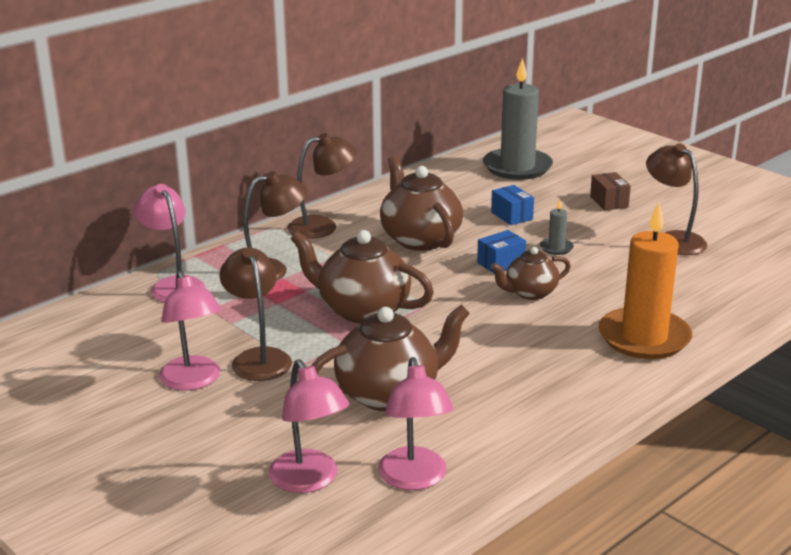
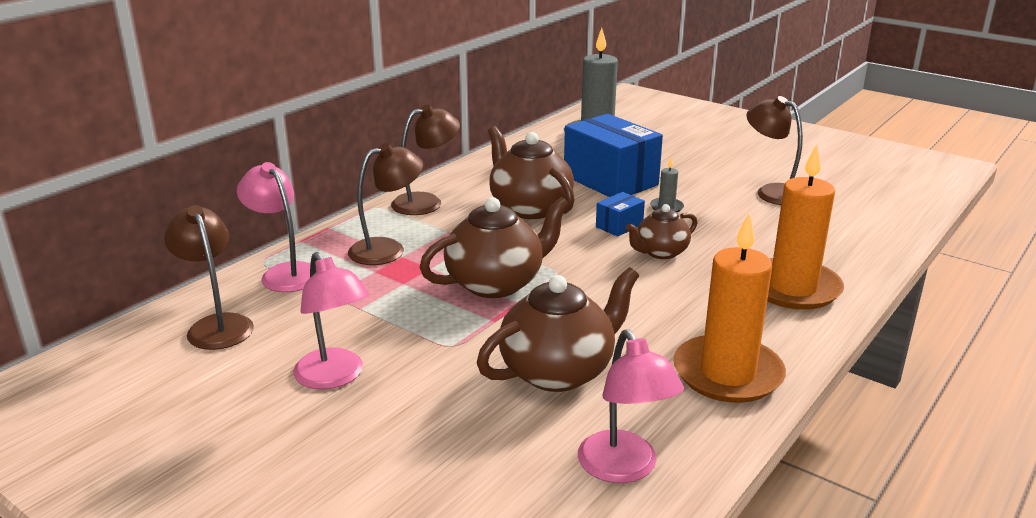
camera: 10 degrees left, 0 degrees up
(258, 358) = (401, 344): brown lamp -> brown lamp (217, 325)
(309, 481) = (505, 484): pink lamp -> none
(362, 310) = (496, 283): brown teapot -> brown teapot turned 135 degrees clockwise
(512, 216) = (610, 180): blue box -> blue box, size x2.21
(542, 410) = (727, 374): none -> orange candle
(609, 202) = (696, 162): brown box -> none

